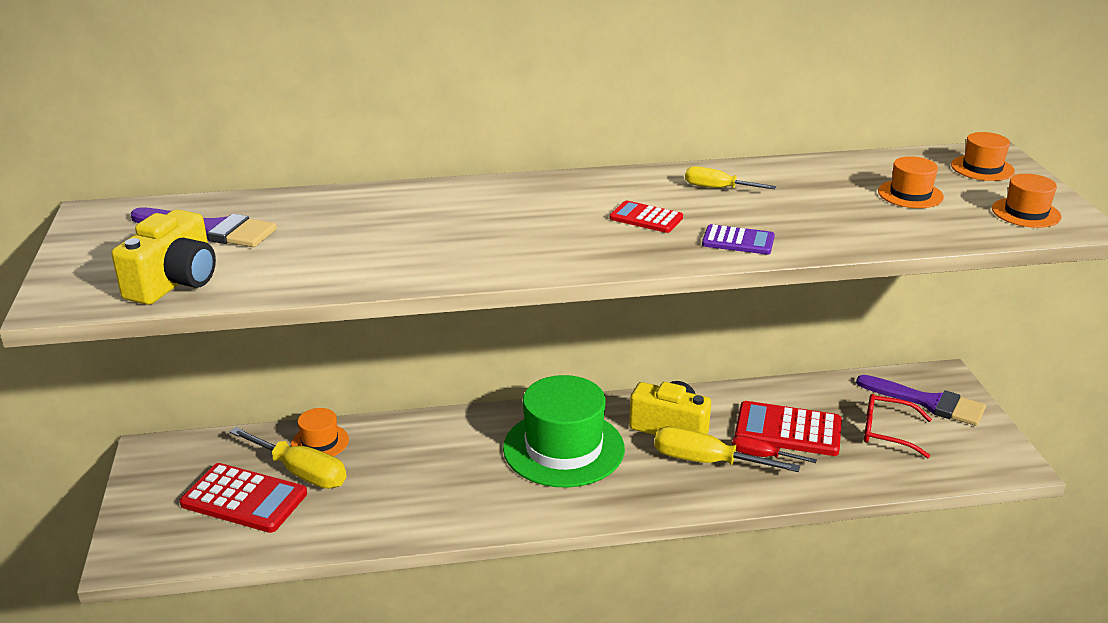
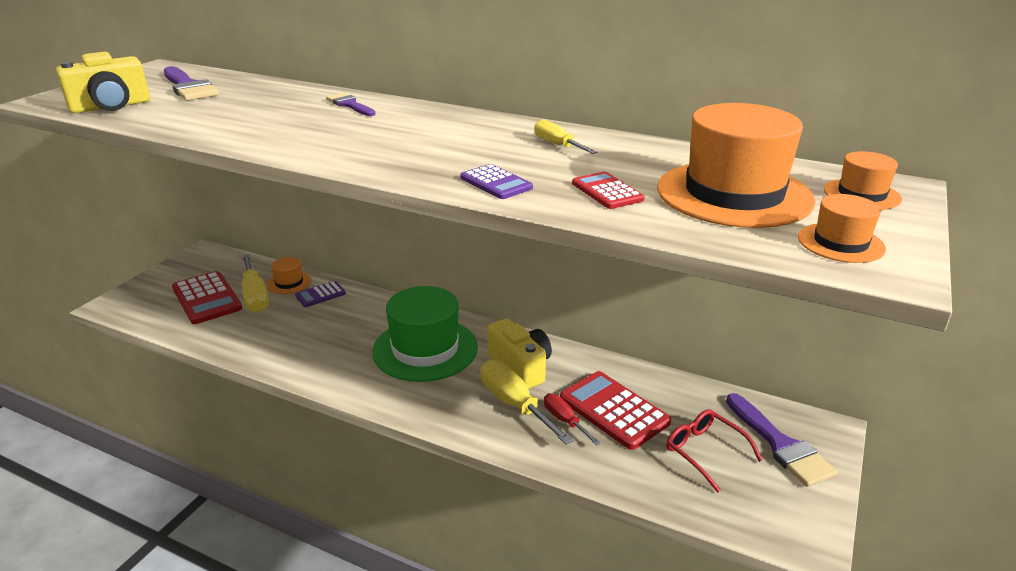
camera: 35 degrees right, 0 degrees up
(377, 440) = (320, 295): none -> purple calculator
(448, 200) = (349, 105): none -> purple brush
(646, 218) = (457, 149): red calculator -> red calculator (607, 191)
(910, 194) = (734, 194): orange hat -> orange hat, size x2.11

